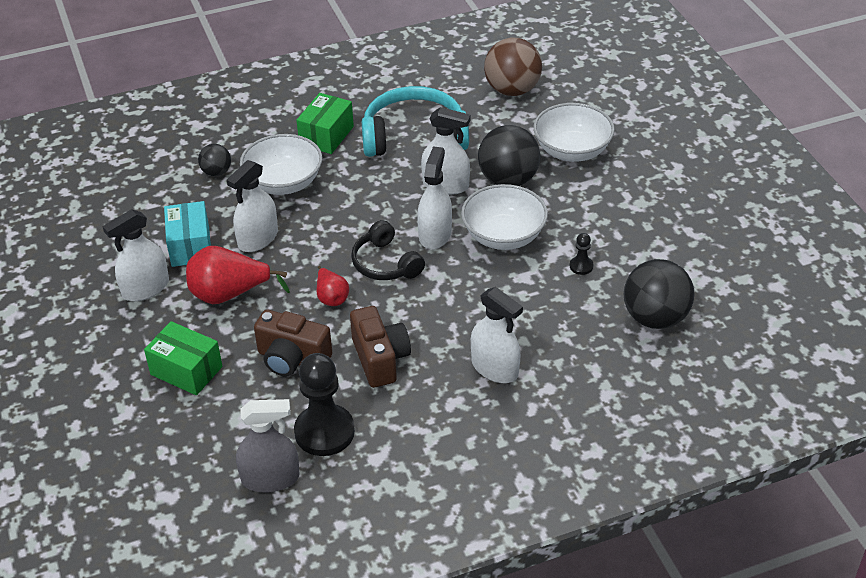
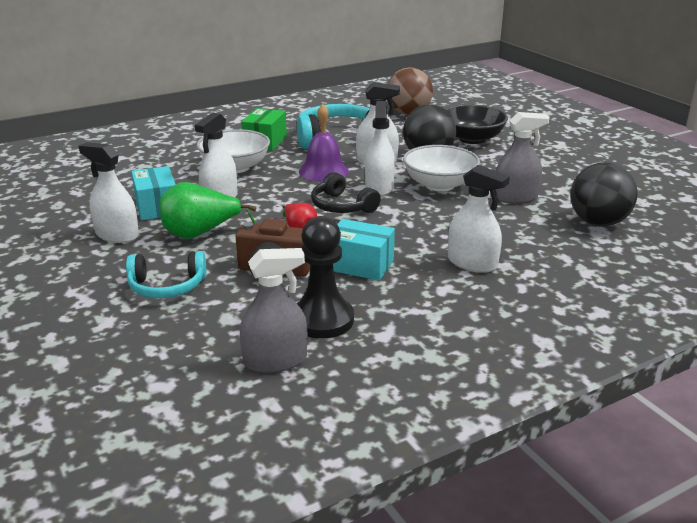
camera: 10 degrees left, 15 degrees down
(145, 288) = (117, 235): white spray bottle -> white spray bottle turned 75 degrees clockwise
(186, 370) = (167, 286): green box -> turquoise headphones
(216, 172) = (173, 165): black ball -> none
(229, 294) = (200, 234): red pear -> green pear
(380, 359) = (360, 265): brown camera -> turquoise box
(381, 198) = (323, 171): none -> purple bell
(572, 150) = (472, 139): white bowl -> black bowl
(581, 266) = (515, 197): black pawn -> grey spray bottle

